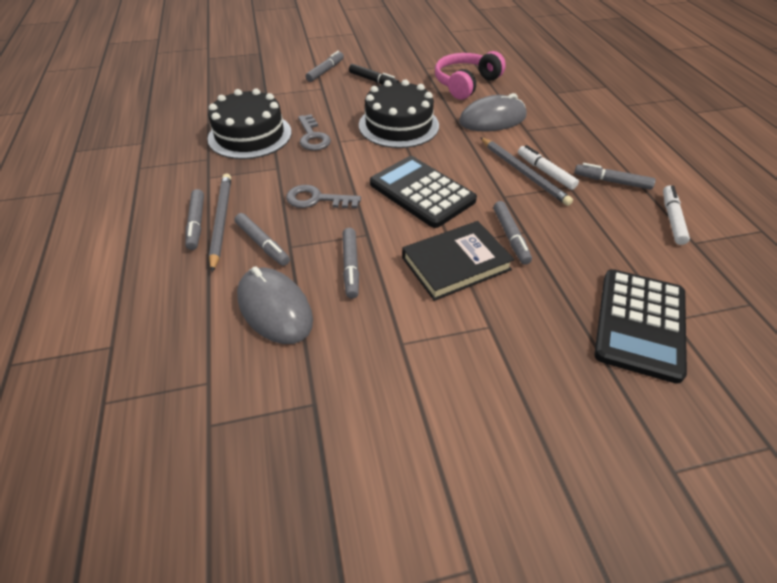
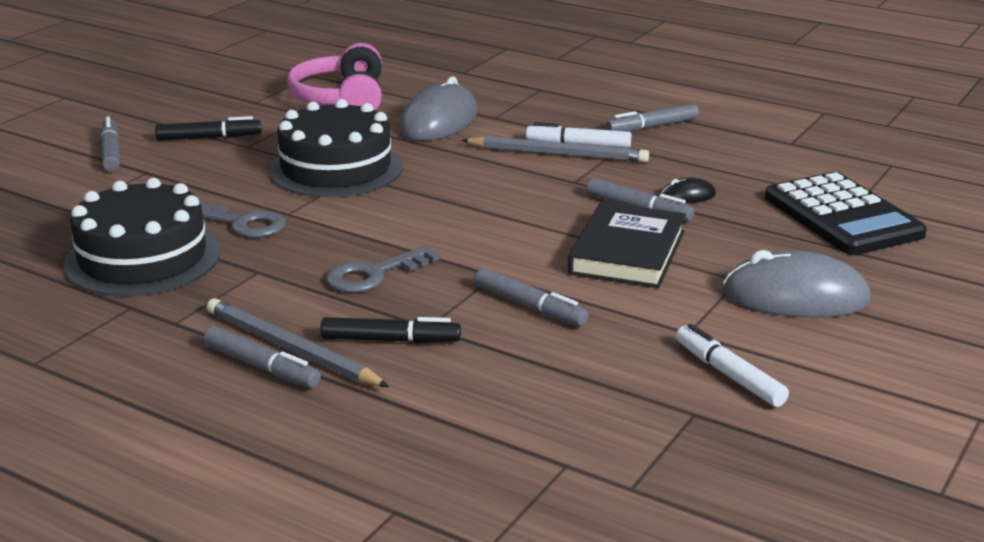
camera: 45 degrees left, 20 degrees down
(263, 244) = (390, 340): grey marker -> black marker
(275, 308) = (517, 378): grey mouse -> grey mouse (795, 296)
(422, 192) = (484, 214): black calculator -> none
(556, 244) = (688, 196): none -> black mouse
(672, 219) = (747, 133): white marker -> white marker (728, 375)

